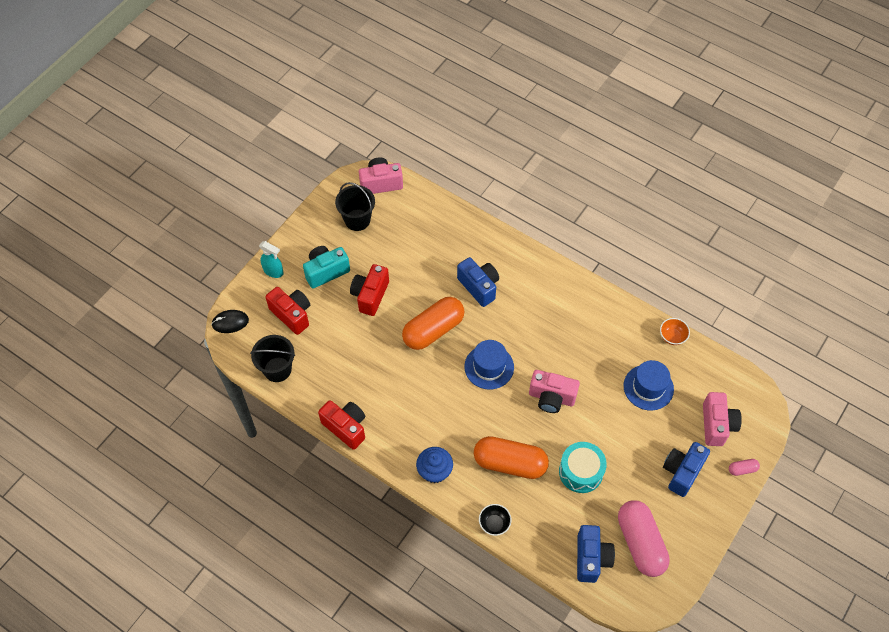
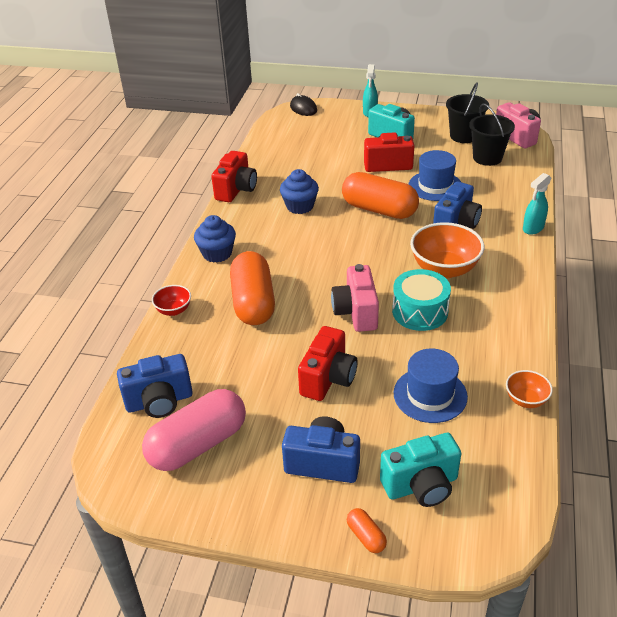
camera: 70 degrees right, 20 degrees down
(277, 369) = (273, 141): black bucket -> black bucket (487, 158)
(292, 314) = (333, 132): red camera -> red camera (328, 378)
(398, 386) = (300, 206): none -> blue cupcake
(489, 367) = (363, 256): blue hat -> blue hat (435, 186)
(494, 524) = (174, 310): black bowl -> red bowl
(508, 241) = (533, 228): none -> turquoise spray bottle
(529, 320) = (444, 269): none -> orange bowl
(581, 472) = (272, 362): turquoise drum -> turquoise drum (420, 311)
(717, 425) = (421, 485): pink camera -> turquoise camera
(742, 469) = (366, 536): pink capsule -> orange capsule

